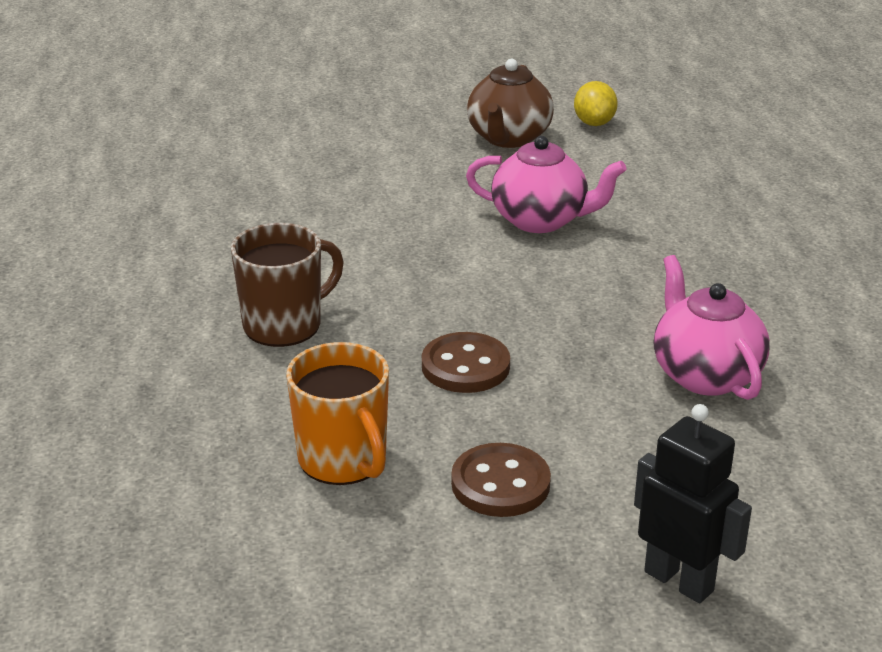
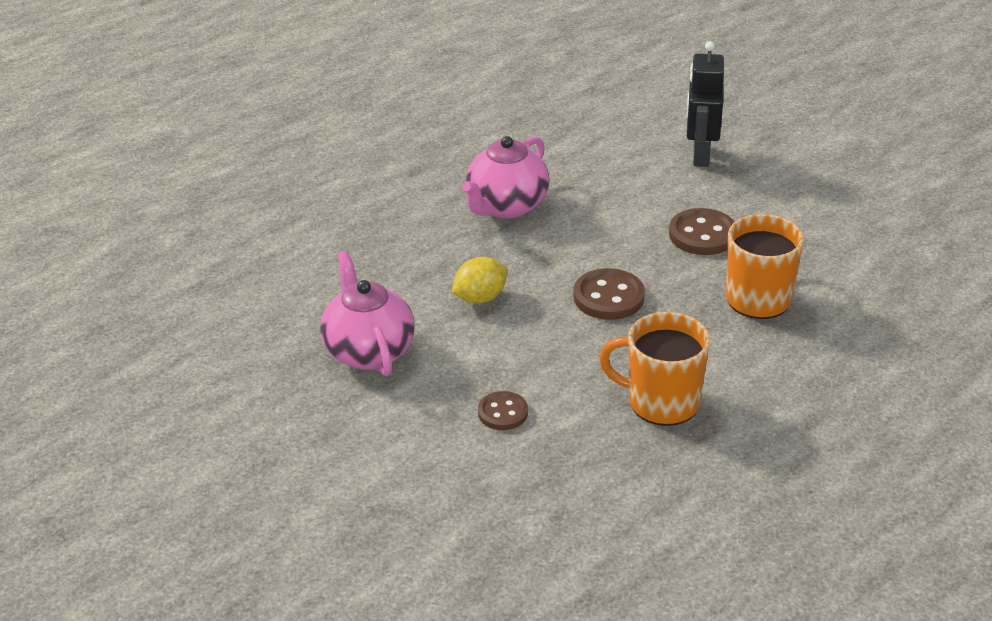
camera: 125 degrees left, 5 degrees up
(284, 325) = (661, 402): brown mug -> orange mug
(380, 248) = (503, 413): none -> brown button
(508, 138) = (221, 438): brown teapot -> none
(594, 123) = (140, 399): yellow lemon -> yellow lemon (480, 298)

